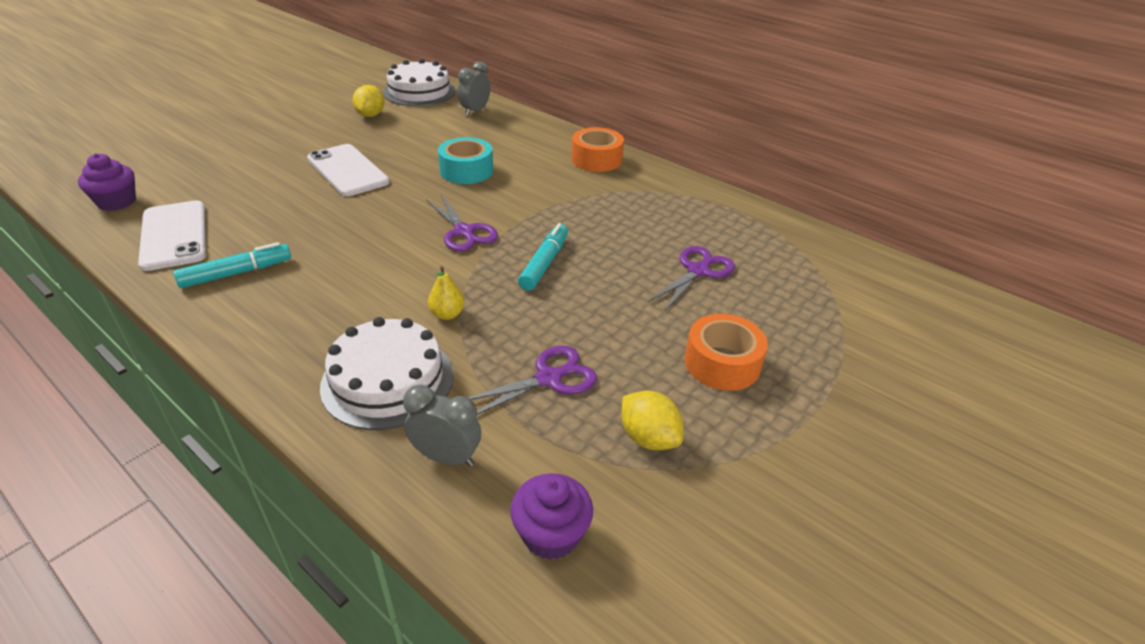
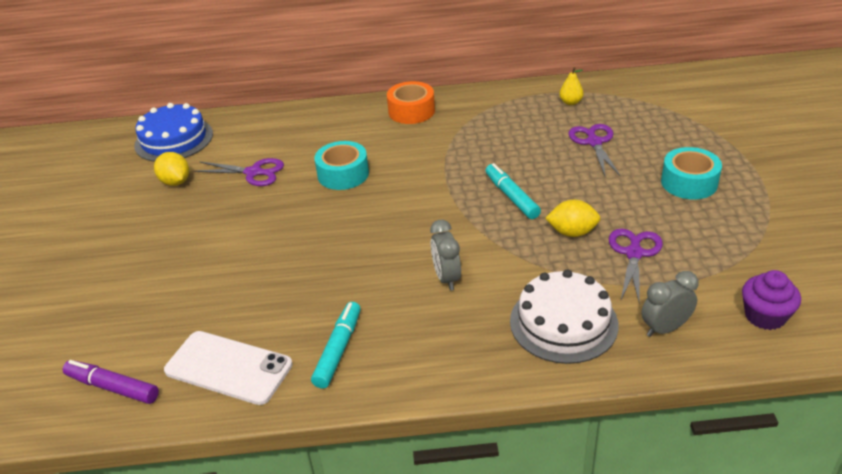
camera: 40 degrees left, 0 degrees up
(117, 202) = (113, 387): purple cupcake -> purple marker
(347, 170) = (255, 232): white phone -> none
(419, 92) = (174, 139): white cake -> blue cake
(447, 314) = (520, 265): yellow pear -> yellow pear (570, 102)
(464, 232) = (428, 213): purple scissors -> purple scissors (254, 173)
(475, 111) = (254, 128): grey clock -> grey clock (446, 278)
(648, 438) = (724, 242): yellow lemon -> yellow lemon (572, 232)
(722, 363) = (689, 182): orange tape -> turquoise tape

